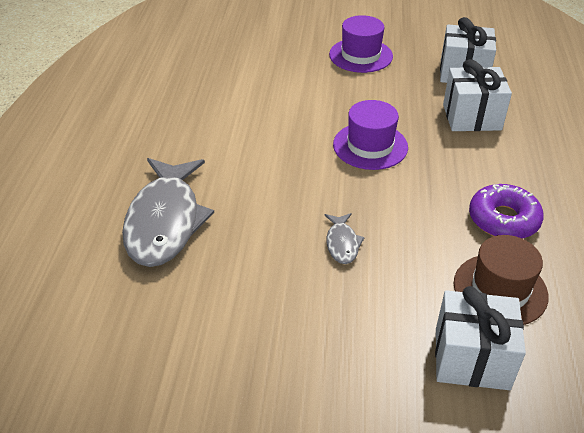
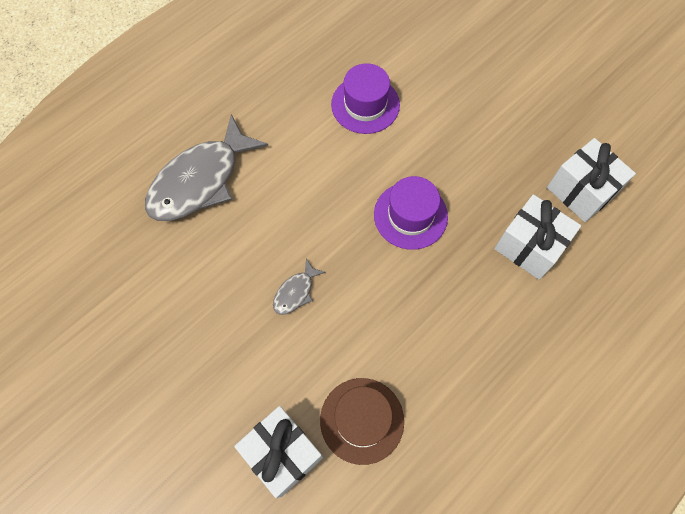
camera: 40 degrees right, 25 degrees up
(360, 55) = (509, 107): purple hat -> purple hat (365, 104)
(503, 219) = (435, 365): purple donut -> none

